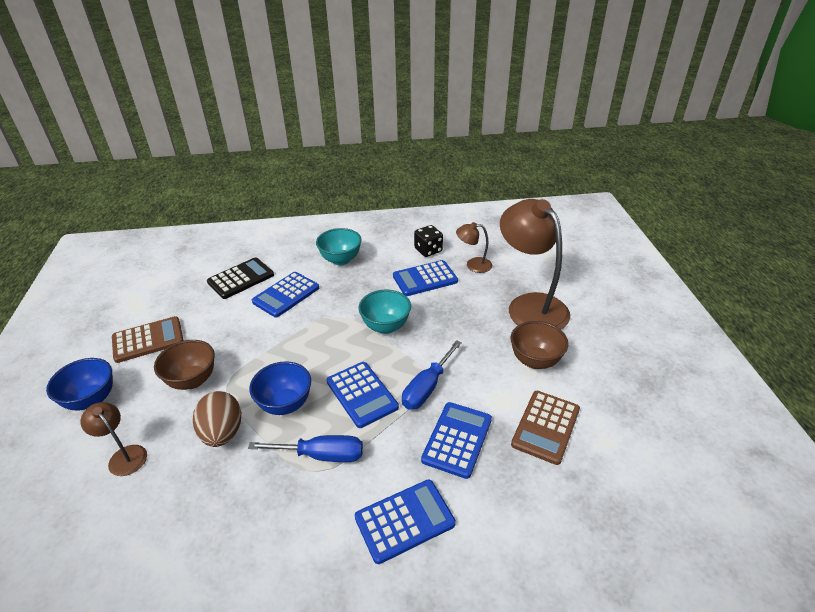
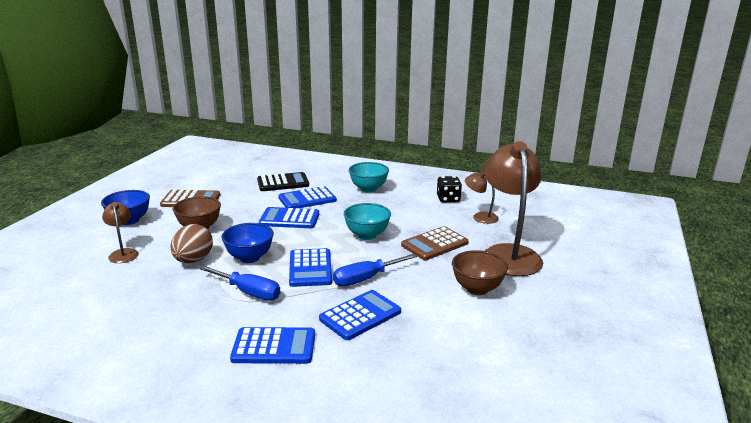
camera: 25 degrees right, 15 degrees down
(425, 279) = (428, 215): blue calculator -> blue calculator (289, 219)
(545, 427) = (445, 331): brown calculator -> brown calculator (434, 244)

